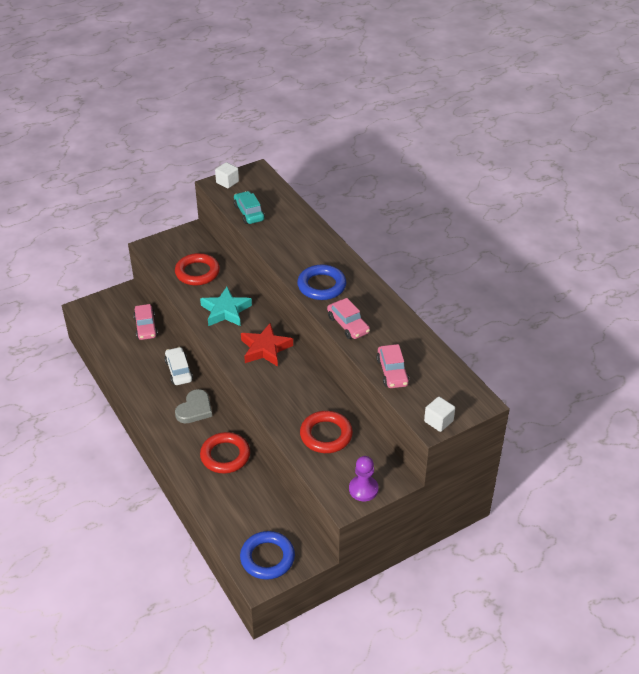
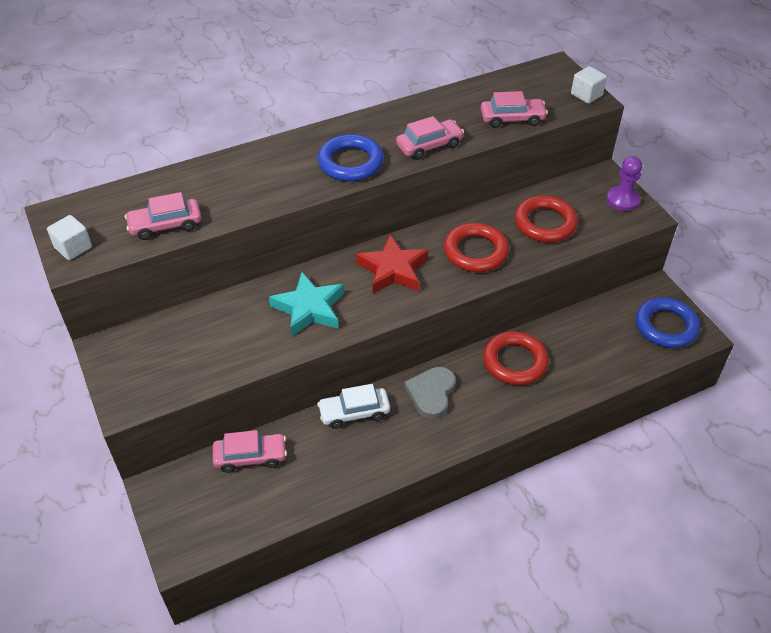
camera: 85 degrees left, 5 degrees up
(195, 409) = (431, 393): grey heart -> grey heart turned 105 degrees counterclockwise
(197, 272) = (213, 340): red ring -> red ring (475, 252)
(249, 213) = (165, 225): turquoise car -> pink car

